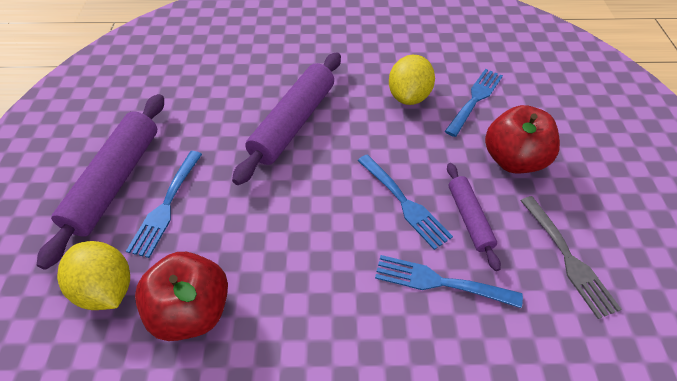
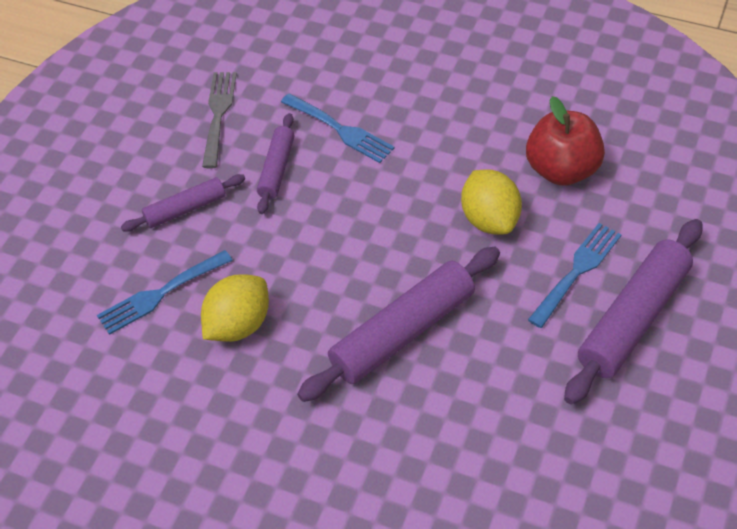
camera: 155 degrees left, 0 degrees up
(107, 288) = (639, 209): yellow lemon -> yellow lemon (489, 219)
(404, 203) = (328, 200): blue fork -> none
(513, 160) = (185, 209): red apple -> purple rolling pin

